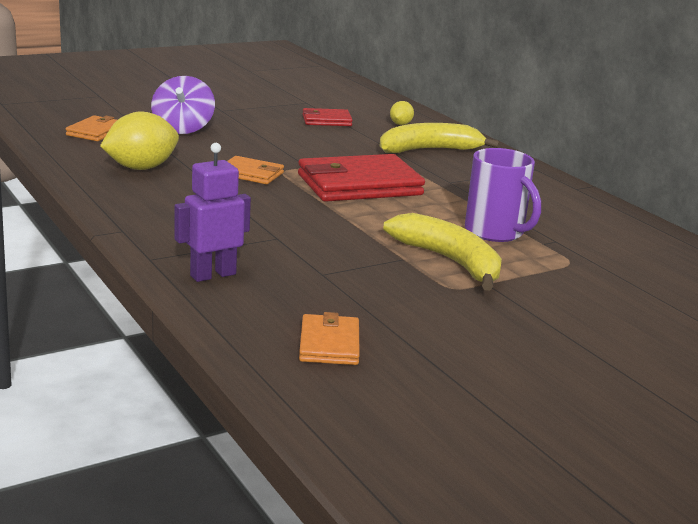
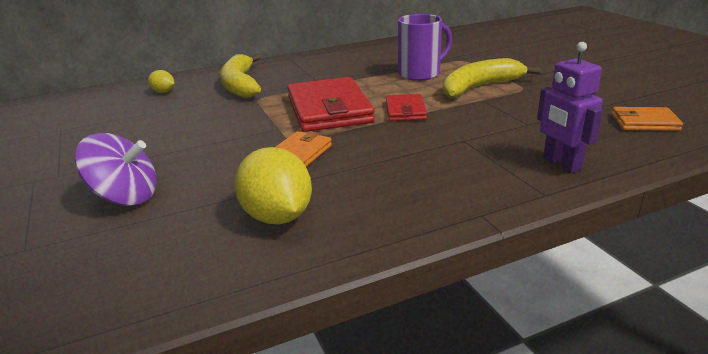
camera: 80 degrees left, 5 degrees up
(96, 132) = (109, 265): orange wallet -> none
(326, 120) = (135, 120): red wallet -> red wallet (405, 111)

